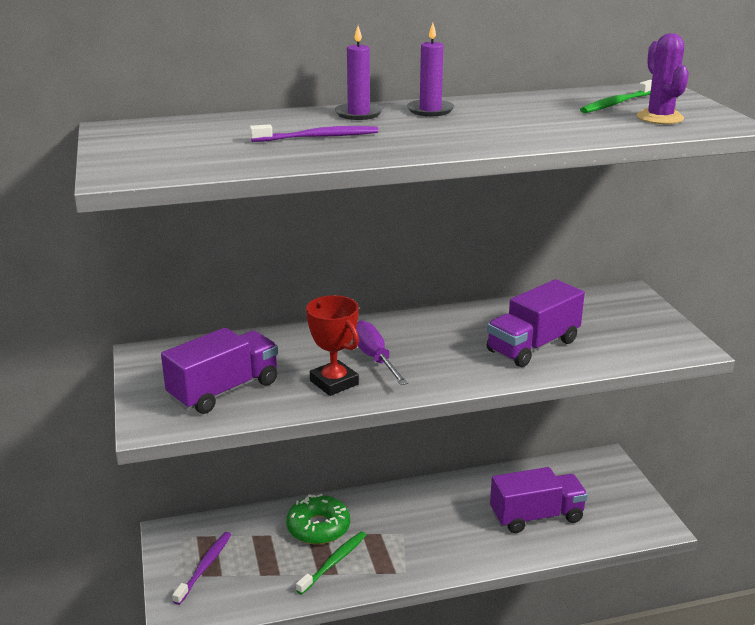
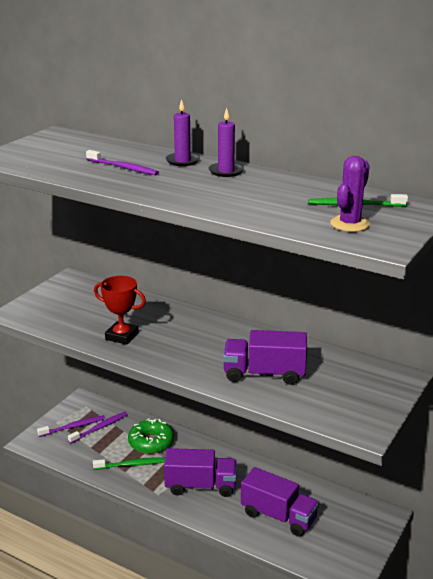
camera: 45 degrees right, 0 degrees up
(224, 390) = (69, 313): purple truck -> purple truck (200, 486)
(238, 548) = (100, 428): none -> purple toothbrush
(334, 383) = (122, 336): red trophy -> red trophy turned 75 degrees counterclockwise
(374, 357) = (166, 334): purple screwdriver -> none

